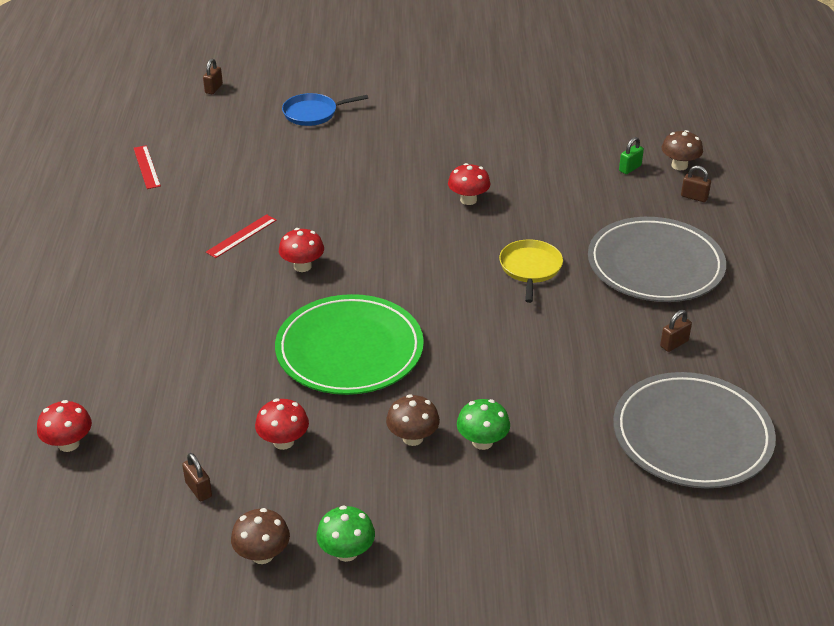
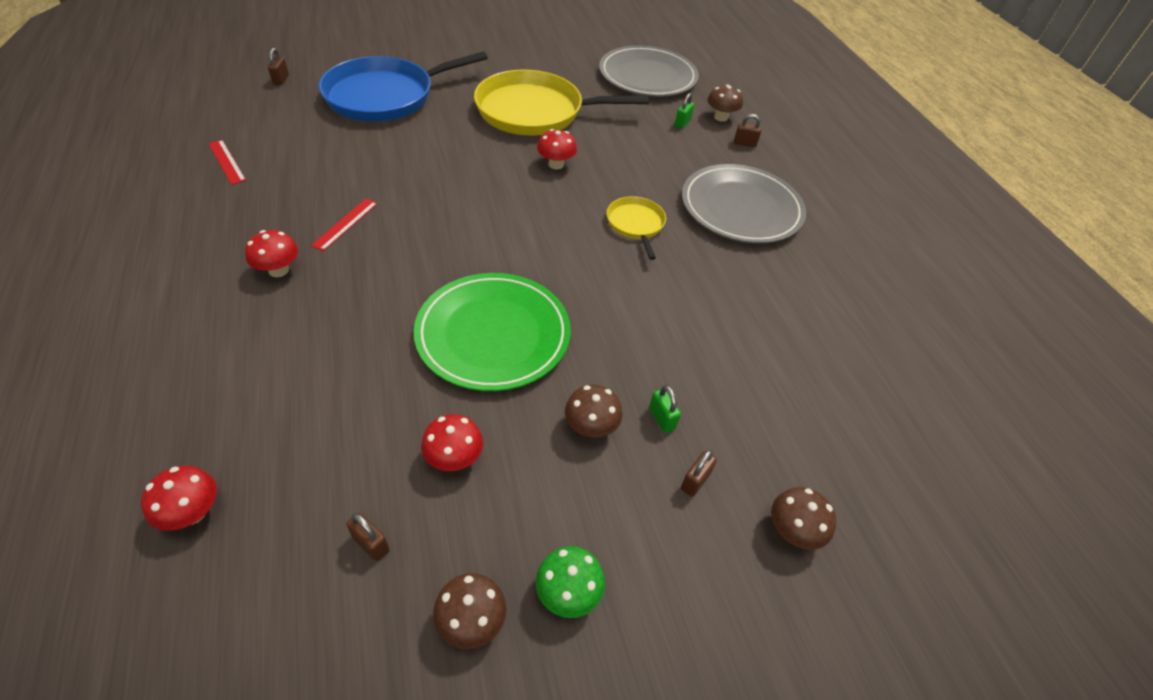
camera: 20 degrees left, 10 degrees up
(302, 266) = (417, 249): red mushroom -> red mushroom (278, 270)
(313, 113) = (385, 96): blue pan -> blue pan, size x2.10
(466, 142) = (535, 111): none -> yellow pan
(482, 442) = (662, 418): green mushroom -> green padlock
(566, 548) = (792, 531): none -> brown mushroom
(674, 344) = (790, 282): brown padlock -> brown padlock (695, 481)
(692, 435) = (848, 375): grey plate -> grey plate (647, 76)

